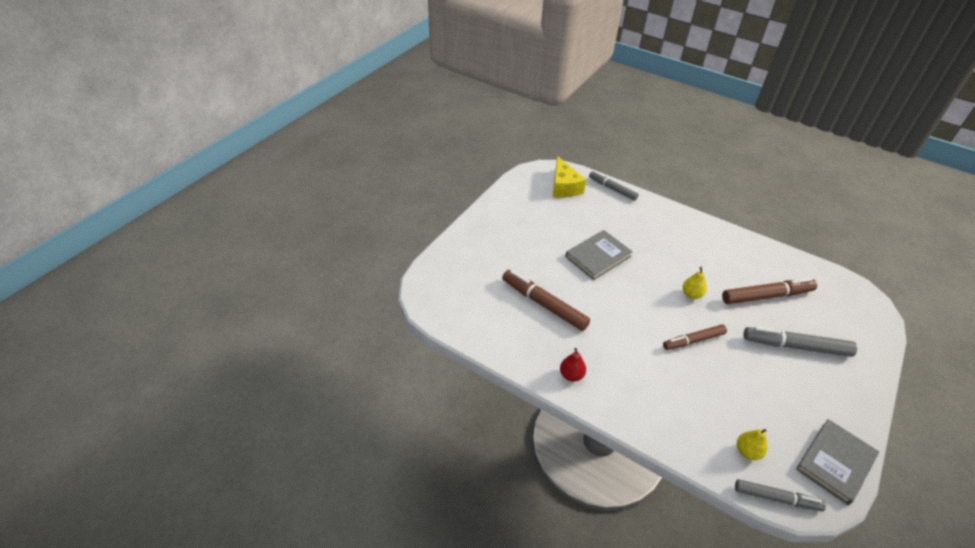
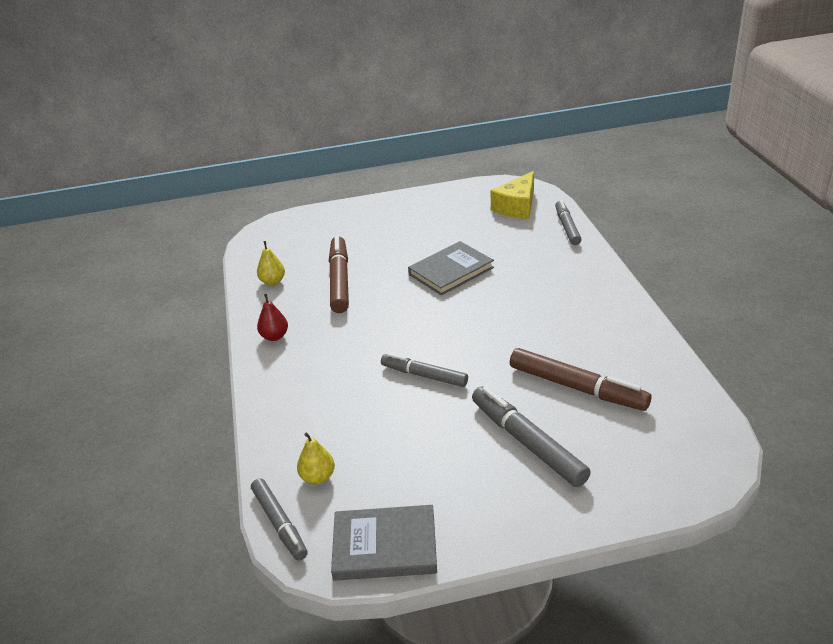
camera: 50 degrees right, 10 degrees down
(598, 256) = (451, 271): grey book -> grey book turned 45 degrees counterclockwise
(691, 294) = (491, 343): yellow pear -> yellow pear (272, 281)
(693, 340) = (424, 375): brown marker -> grey marker

